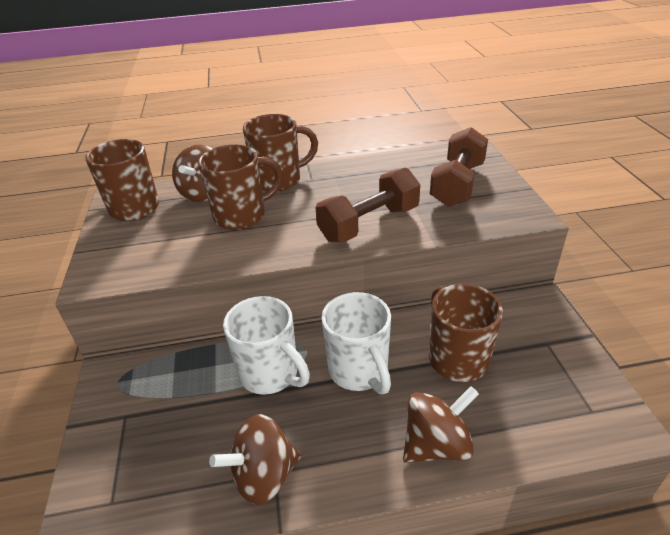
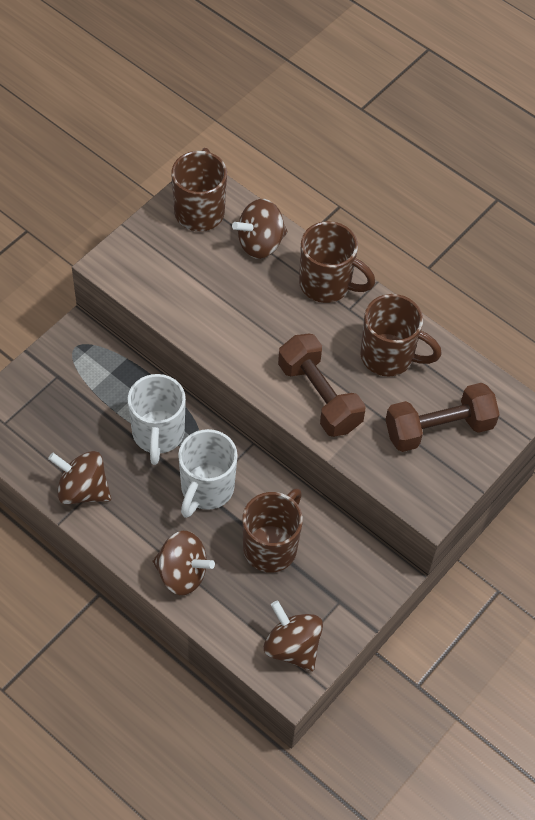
camera: 45 degrees right, 20 degrees up
(242, 216) = (254, 298): brown mug -> brown mug (389, 356)
(369, 224) = (319, 396): brown dumbbell -> brown dumbbell turned 45 degrees clockwise
(581, 402) = (292, 647): none -> brown spinning top

